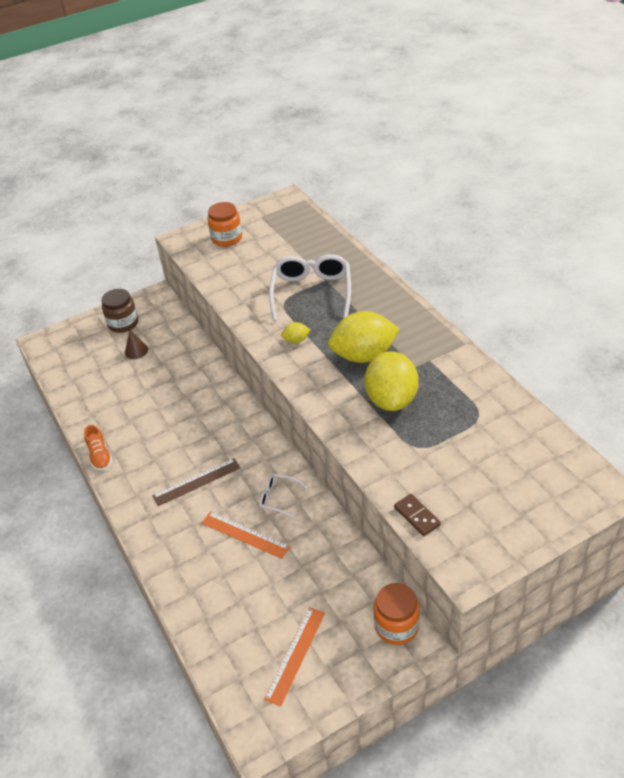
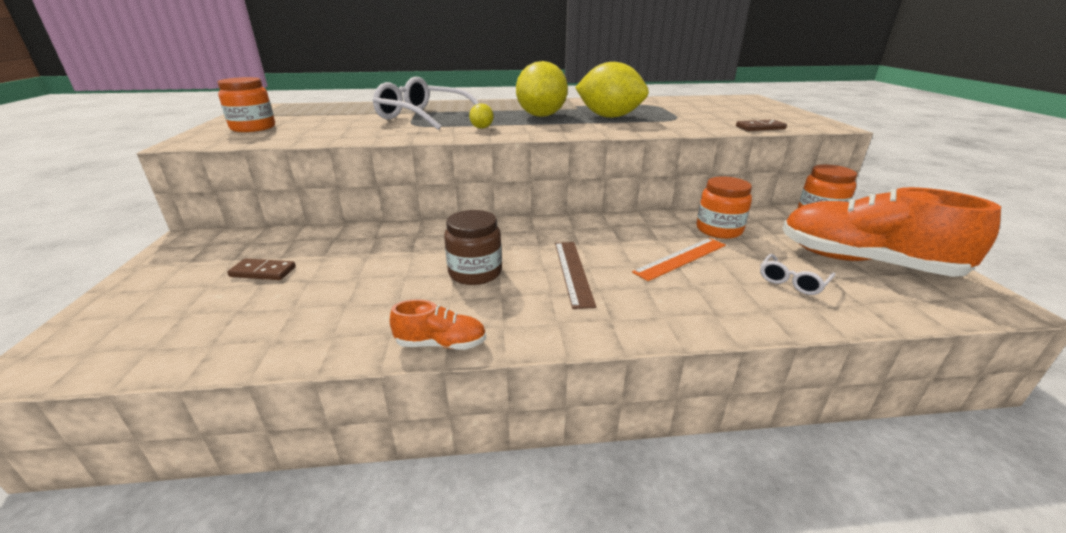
camera: 70 degrees left, 15 degrees down
(123, 323) = (184, 272): brown jar -> brown jar (475, 272)
(136, 351) = (263, 272): brown cone -> brown domino
(278, 498) = (635, 232): white glasses -> white glasses (792, 281)
(295, 655) = (864, 262): orange ruler -> orange shoe
(312, 550) = (719, 230): none -> orange jar

